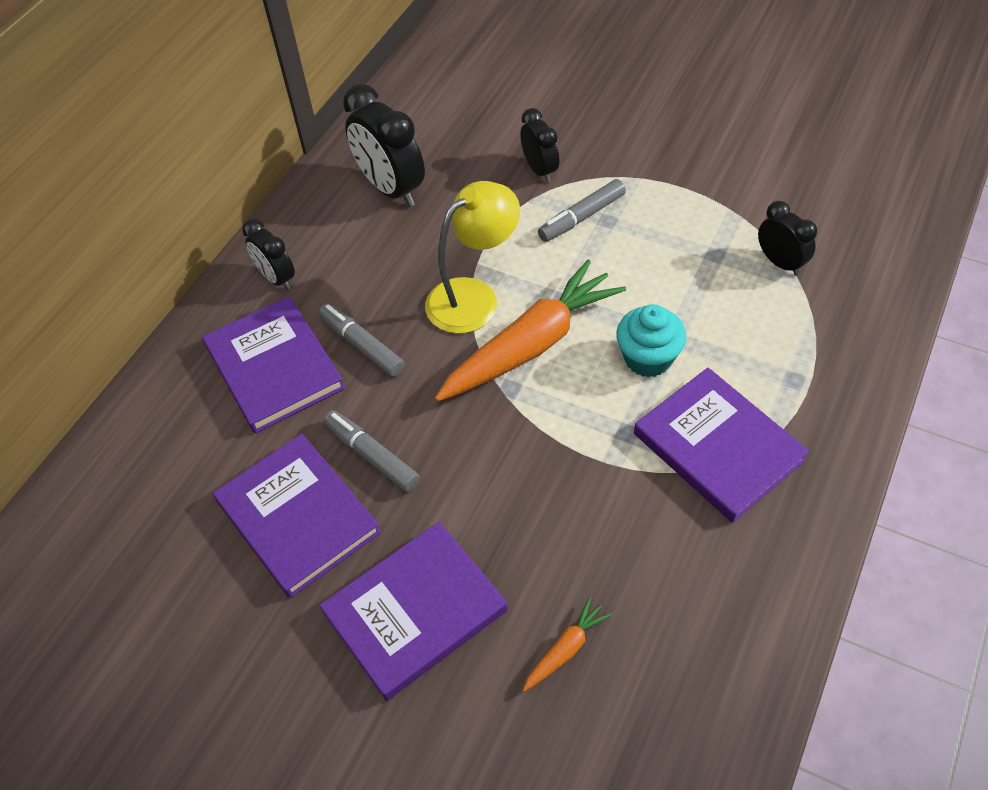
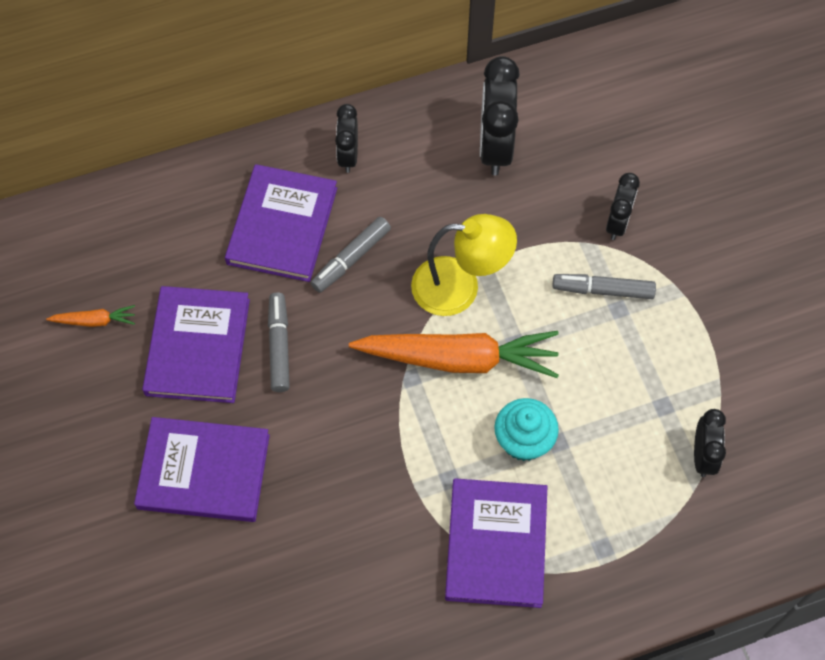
camera: 40 degrees right, 10 degrees up
(362, 345) = (351, 259): grey marker -> grey marker turned 135 degrees counterclockwise
(565, 649) = (262, 577): orange carrot -> orange carrot (94, 321)

